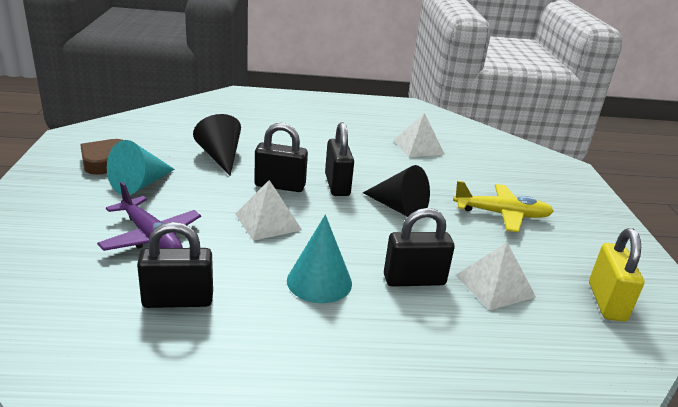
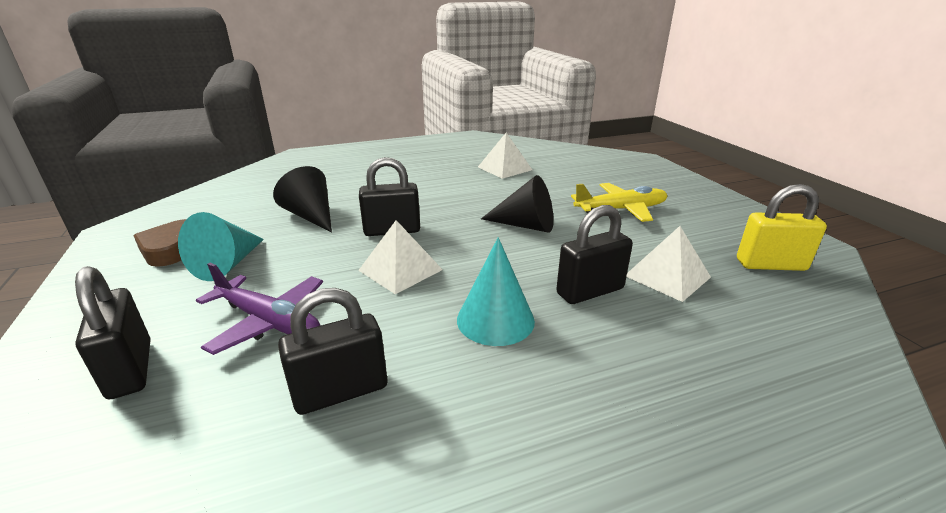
camera: 15 degrees left, 0 degrees up
(337, 185) = (451, 217): black padlock -> black padlock (130, 369)
(606, 302) = (770, 265): yellow padlock -> yellow padlock turned 75 degrees counterclockwise

